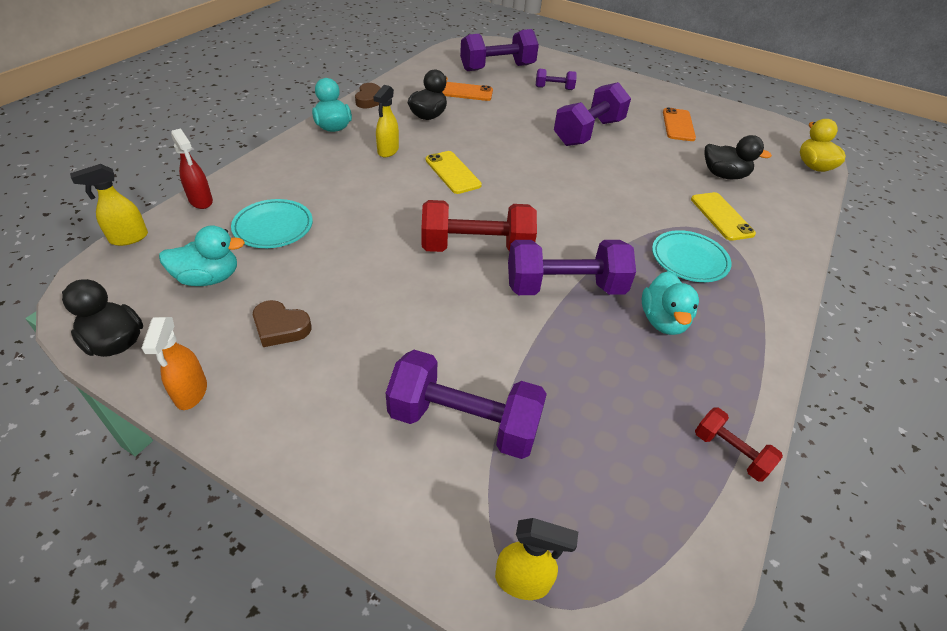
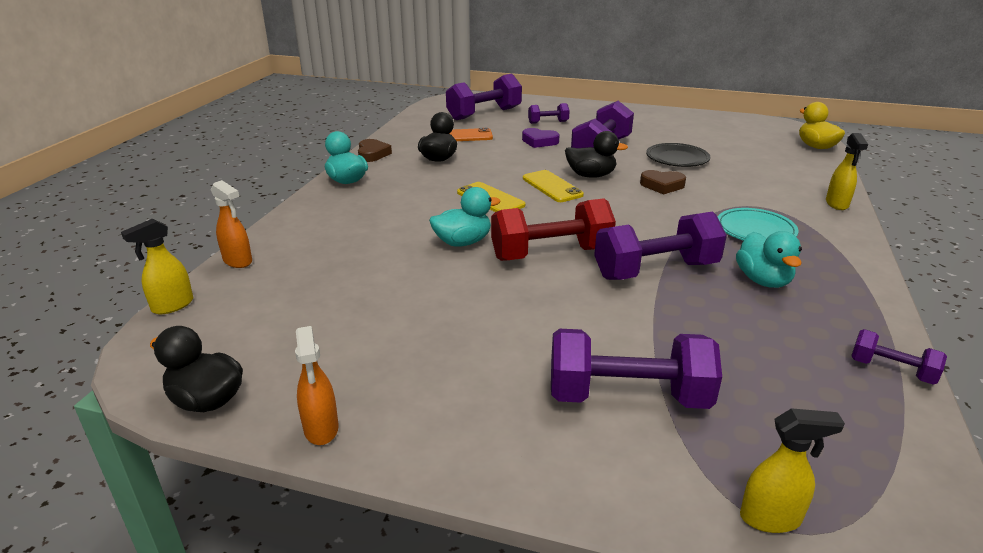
camera: 10 degrees left, 15 degrees down
(201, 201) = (238, 261): red spray bottle -> orange spray bottle
(208, 278) = (284, 325): turquoise duck -> turquoise duck (463, 242)
(273, 227) = (331, 271): turquoise plate -> none
(280, 327) = (388, 353): brown heart -> brown heart (662, 185)
(388, 151) = (415, 191): yellow spray bottle -> yellow spray bottle (837, 204)
(533, 111) = (539, 141): none -> purple heart
(658, 156) = (677, 159): none -> black plate
(678, 125) = (679, 134): orange phone -> none
(721, 216) = (762, 194): yellow phone -> yellow phone (552, 186)
(723, 175) = (744, 164): black duck -> black duck (591, 175)
(730, 452) = (891, 370): red dumbbell -> purple dumbbell

